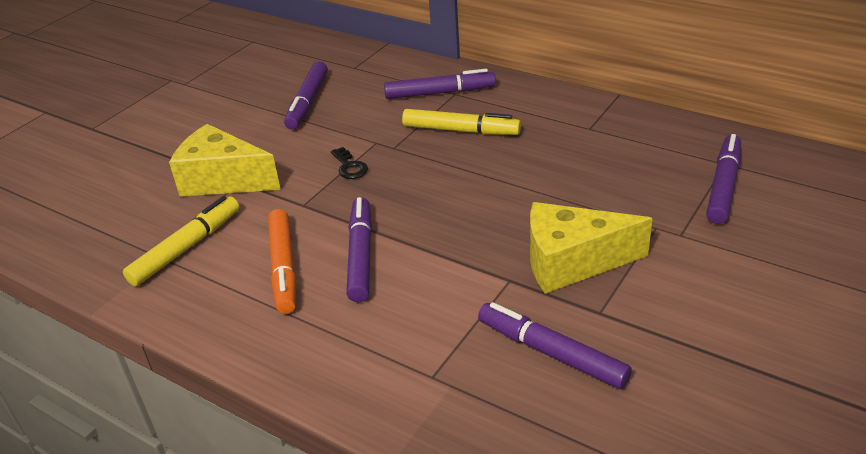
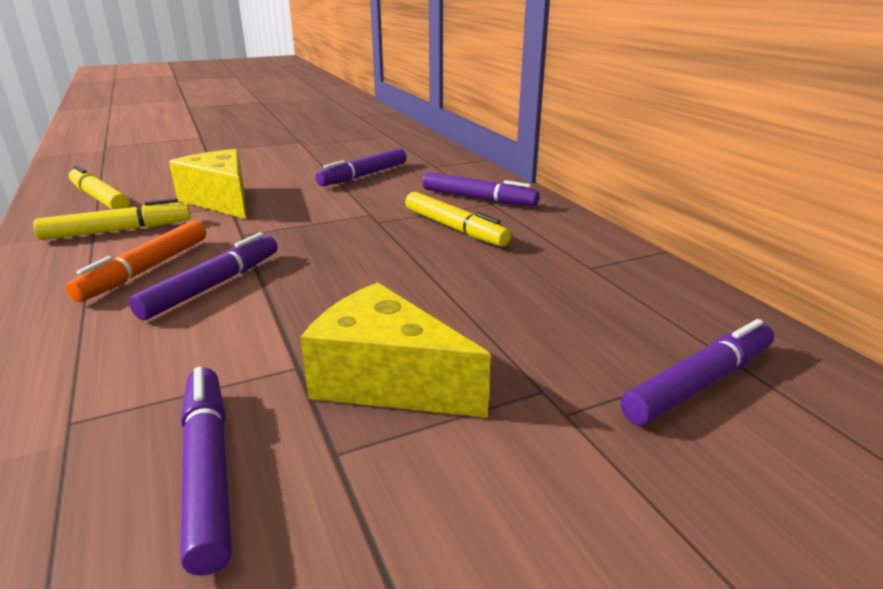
camera: 30 degrees right, 10 degrees down
(95, 225) = (100, 198): none -> yellow marker
(349, 167) = (320, 222): black key -> none

